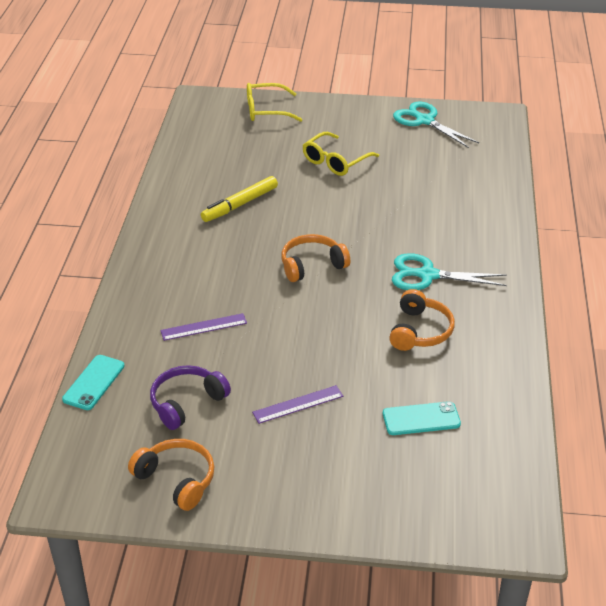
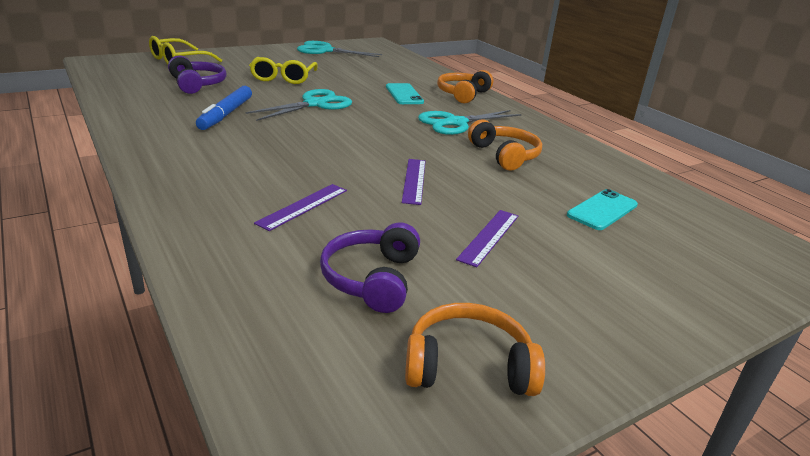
camera: 40 degrees left, 10 degrees down
(94, 382) = (219, 303): turquoise phone -> turquoise phone (404, 94)
(240, 204) = (226, 114): yellow marker -> blue marker
(251, 154) = (197, 84): none -> purple headphones
(307, 331) = (414, 180): none -> purple ruler
(312, 265) = (352, 137): orange headphones -> orange headphones (463, 94)
(326, 210) = (315, 104): none -> turquoise scissors

